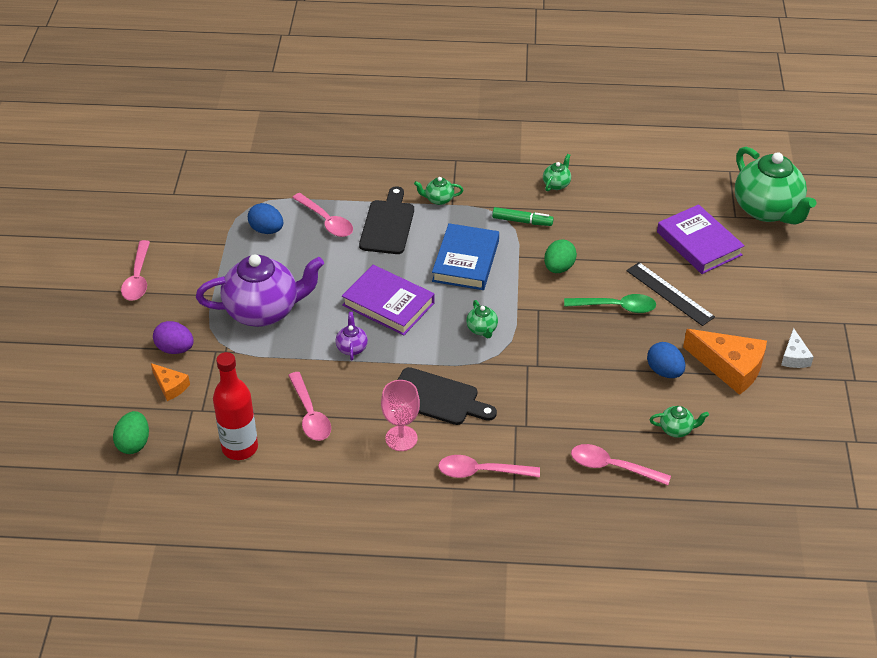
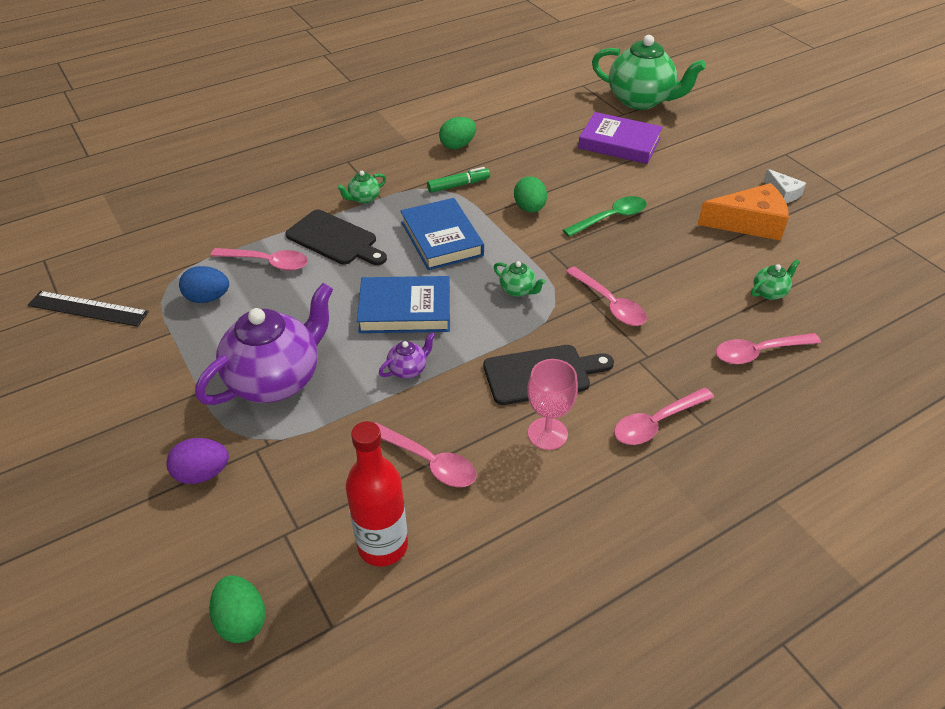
camera: 35 degrees left, 0 degrees up
(138, 278) = (87, 417): pink spoon -> pink spoon (609, 304)
(170, 386) = (233, 521): orange cheese -> none
(352, 348) = (408, 369): purple teapot -> purple teapot turned 90 degrees clockwise
(388, 224) = (335, 239): black cutting board -> black cutting board turned 150 degrees clockwise
(388, 304) = (405, 310): purple book -> blue book
(556, 184) = (457, 145): green teapot -> green egg
(664, 371) = (706, 250): blue egg -> none
(669, 294) = (640, 189): black ruler -> black ruler (88, 309)

